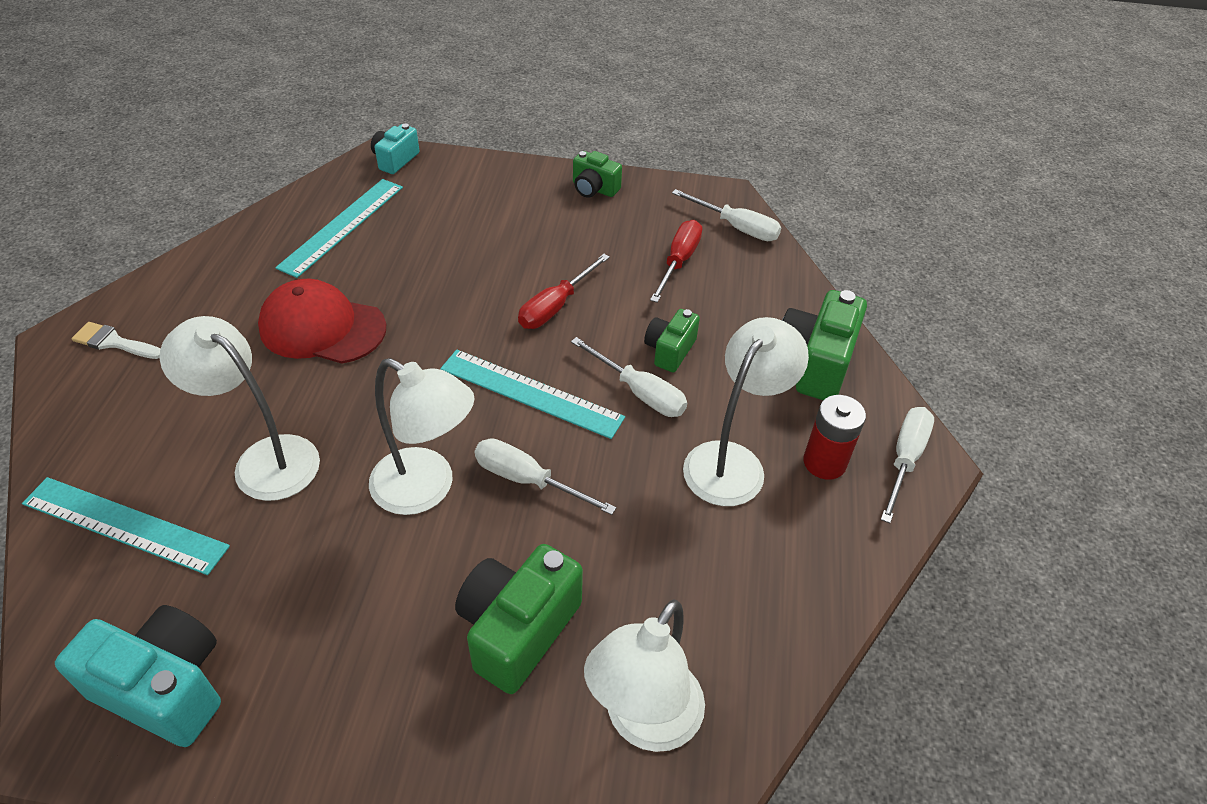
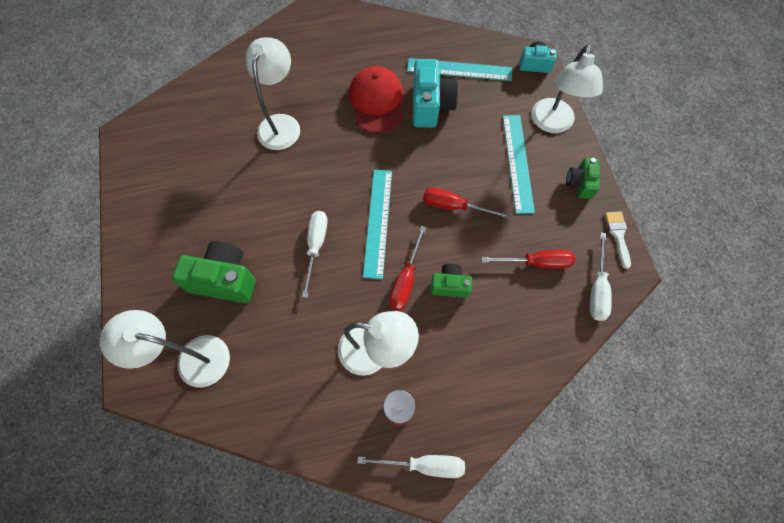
camera: 70 degrees right, 20 degrees up
(114, 342) = (324, 26): white brush -> white brush (618, 235)
(125, 525) = (225, 93): turquoise ruler -> turquoise ruler (518, 162)
(165, 688) = (154, 154): turquoise camera -> turquoise camera (430, 106)
(426, 489) = (291, 201): white lamp -> white lamp (552, 124)
(639, 392) = (406, 280): white screwdriver -> red screwdriver
(814, 364) = (484, 381): green camera -> none

